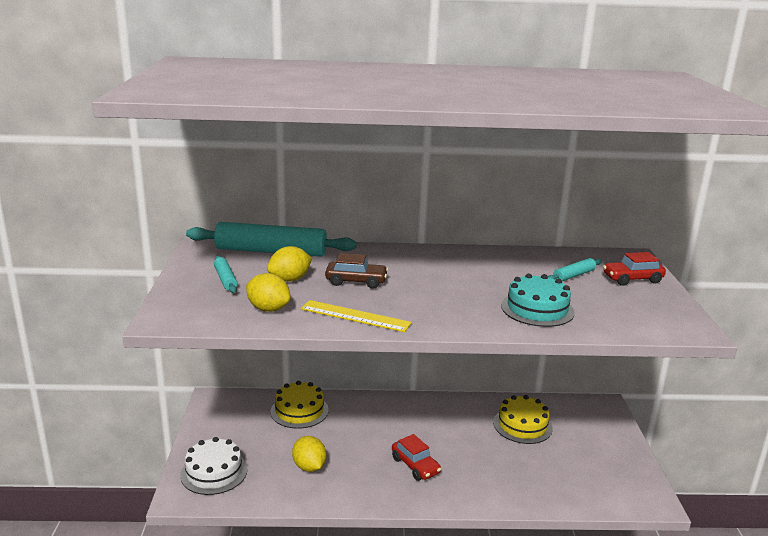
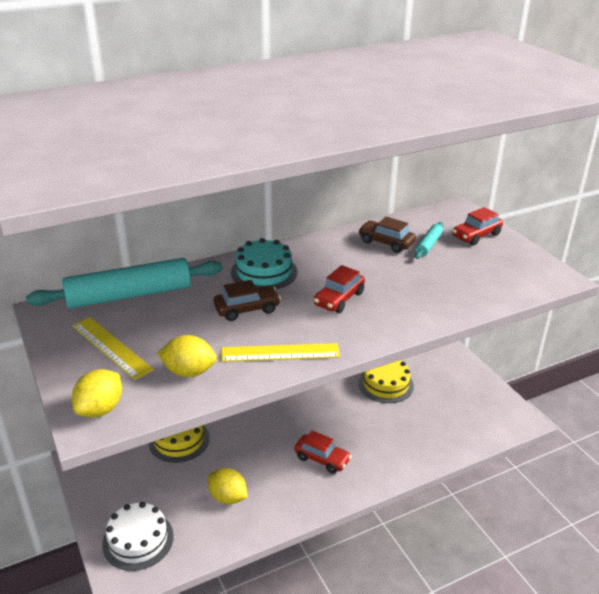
camera: 25 degrees left, 10 degrees up
(225, 279) = (111, 347): turquoise rolling pin -> yellow ruler
(290, 279) = (179, 327): yellow lemon -> yellow lemon (100, 409)
(445, 293) = (339, 299): none -> red car
(531, 265) = (386, 242): none -> brown car
(537, 309) = (428, 293): turquoise cake -> turquoise cake (264, 272)

